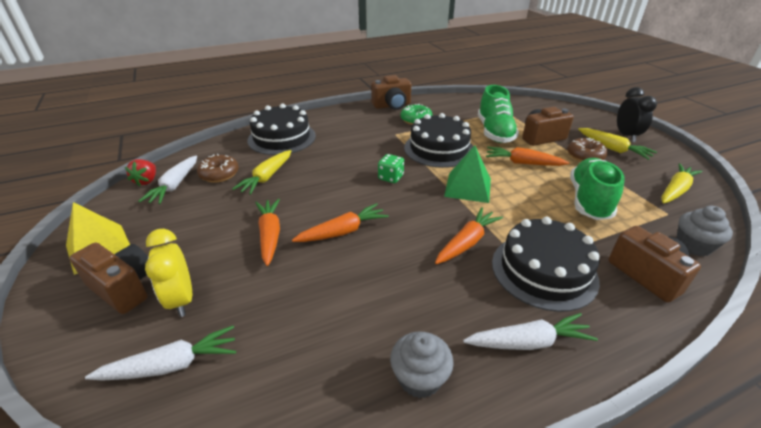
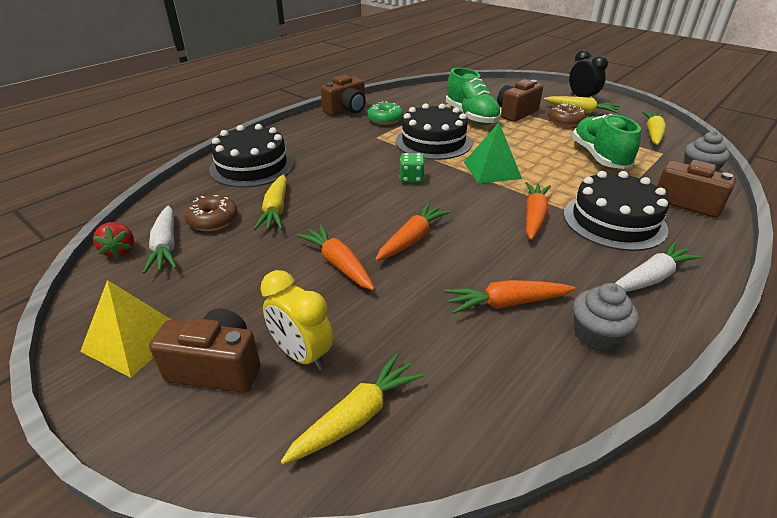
camera: 25 degrees left, 0 degrees up
(171, 365) = (356, 417): white carrot -> yellow carrot
(523, 163) = (520, 138): orange carrot -> orange carrot (507, 303)

